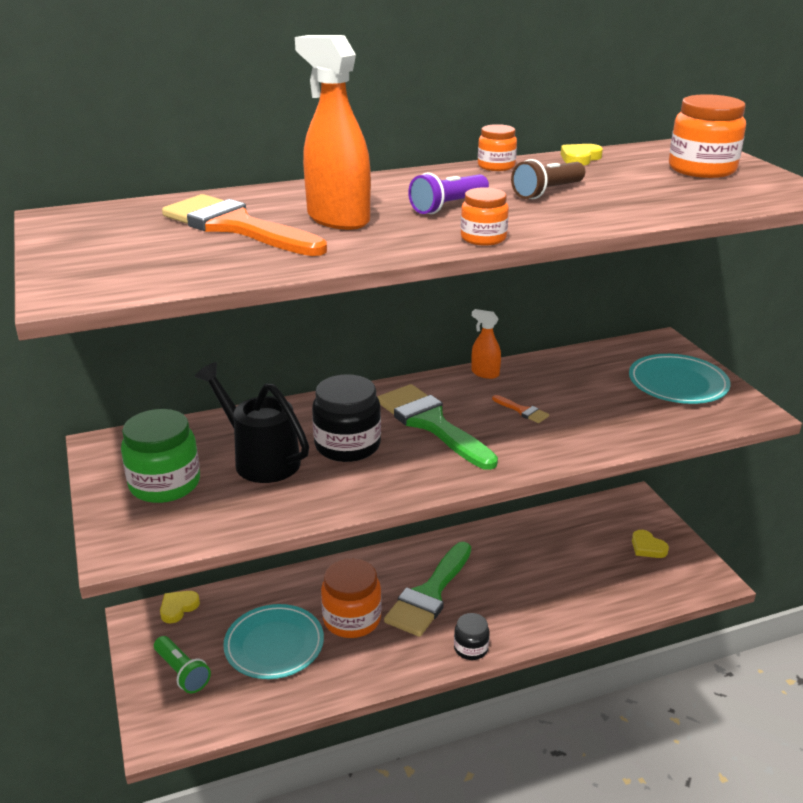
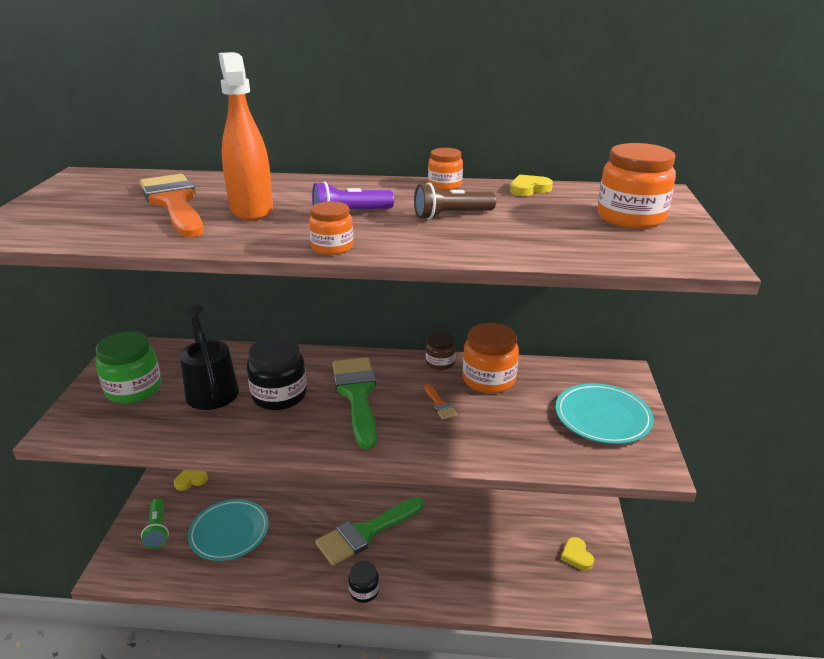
camera: 25 degrees right, 0 degrees up
(352, 619) = (295, 532): orange jar -> orange jar (488, 379)
(485, 373) = (440, 363): orange spray bottle -> brown jar

